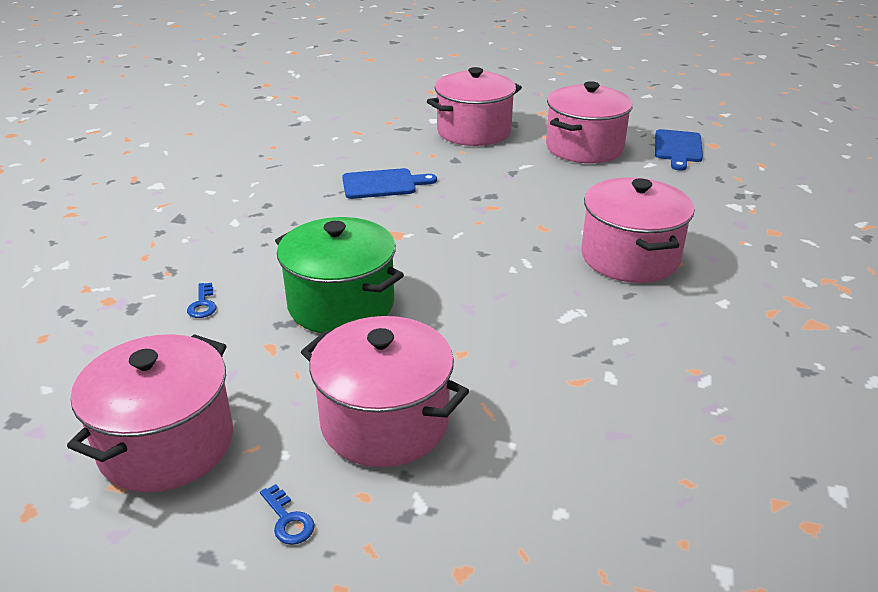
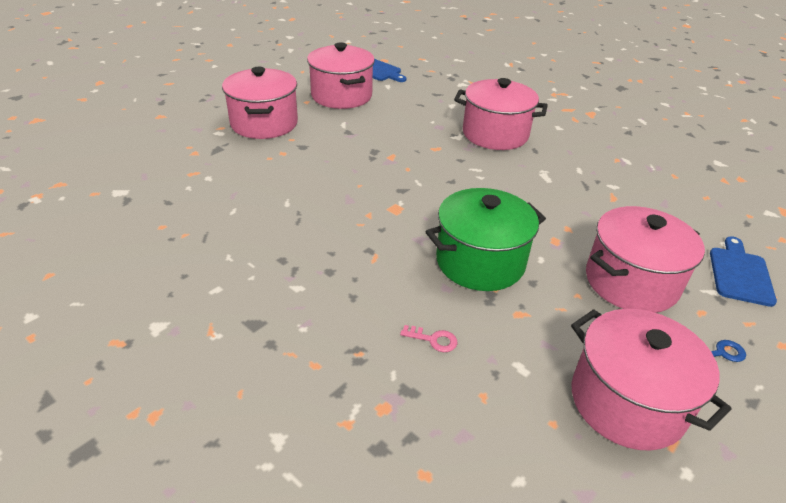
camera: 65 degrees left, 5 degrees up
(202, 304) = (433, 340): blue key -> pink key
(383, 184) = (308, 189): blue cutting board -> blue cutting board (739, 273)

